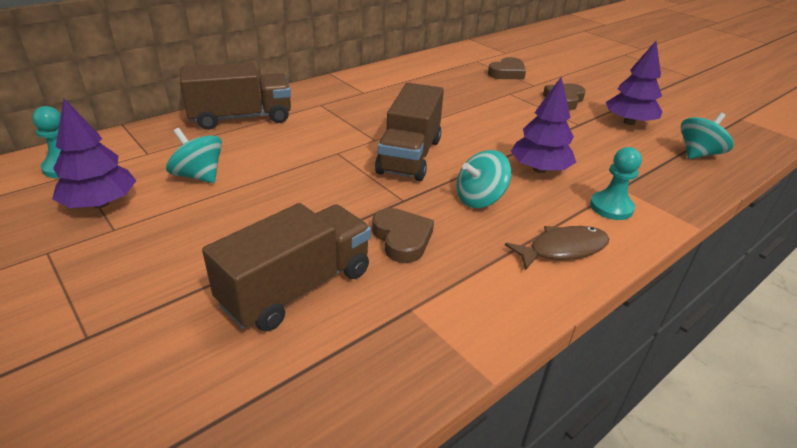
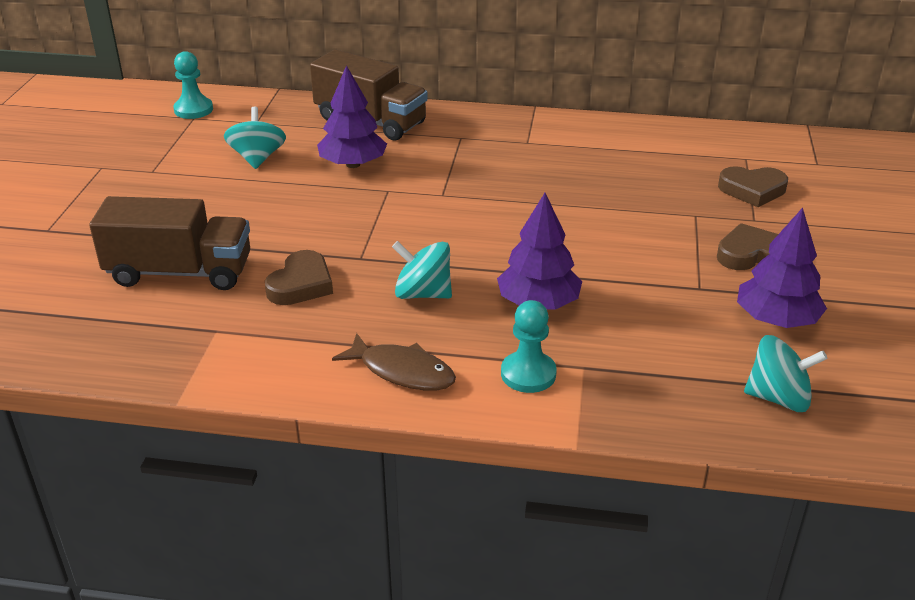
camera: 50 degrees right, 0 degrees up
(100, 203) = (172, 148): purple tree -> purple tree (353, 164)
(410, 156) = (441, 225): brown truck -> none

